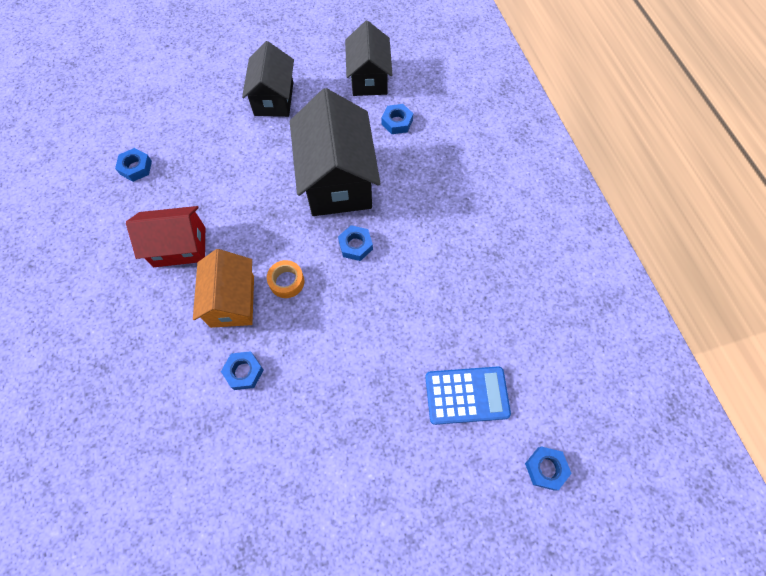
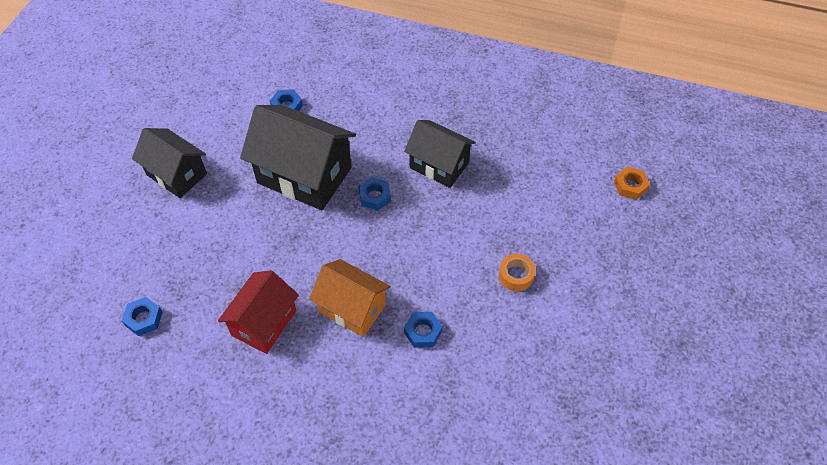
camera: 55 degrees left, 10 degrees down
(287, 282) = (367, 260): orange tape -> orange tape (516, 276)
(369, 78) = (225, 99): black house -> black house (439, 165)
(466, 395) = (549, 198): blue calculator -> none
(545, 468) = (630, 186): blue nut -> orange nut

